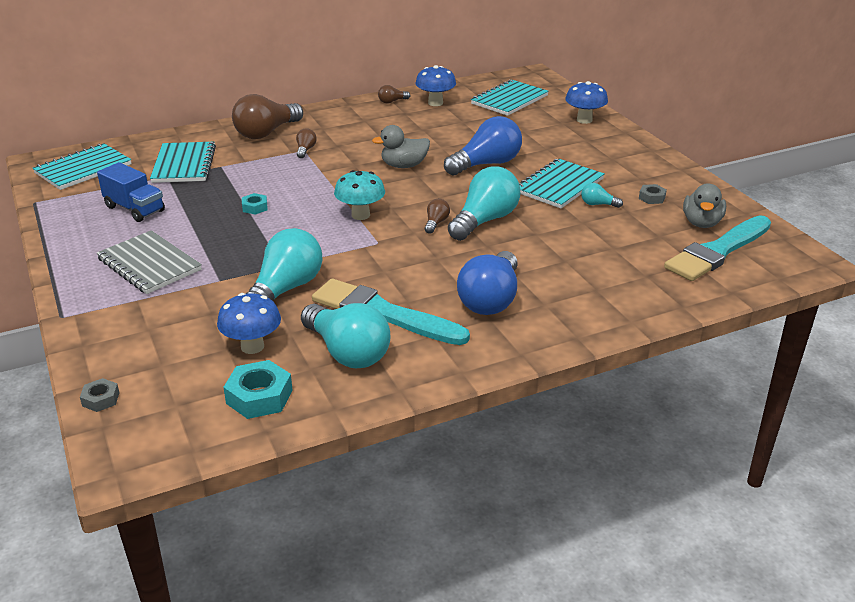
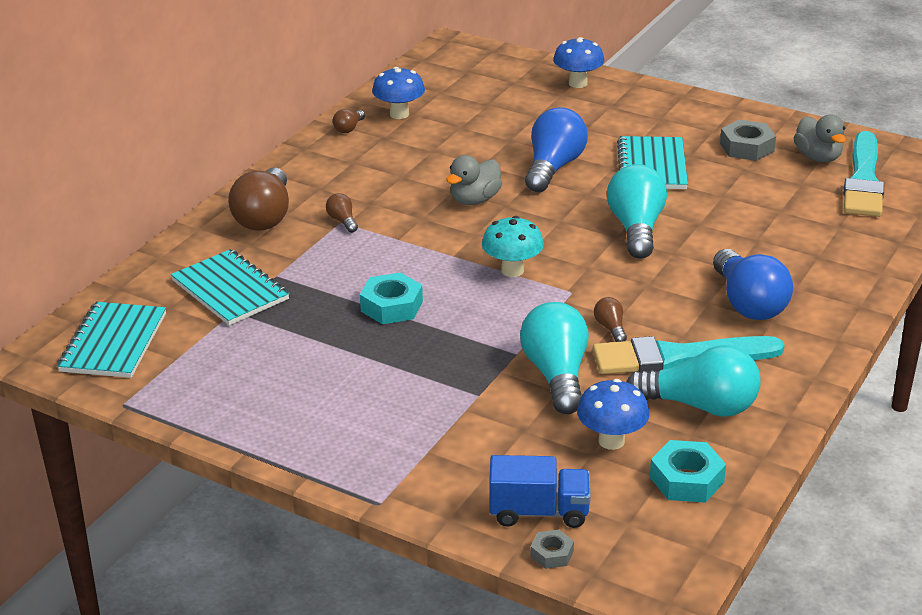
camera: 35 degrees left, 0 degrees up
(135, 209) = (260, 362): blue truck -> blue truck (539, 512)
(149, 264) = (380, 412): grey notebook -> none
(255, 207) = (391, 306): turquoise nut -> turquoise nut, size x1.78
(436, 223) = (596, 249): brown light bulb -> brown light bulb (610, 328)
(509, 100) = (472, 84): turquoise notebook -> none
(598, 204) = (711, 172): turquoise light bulb -> none
(652, 198) = (747, 147): grey nut -> grey nut, size x1.78

